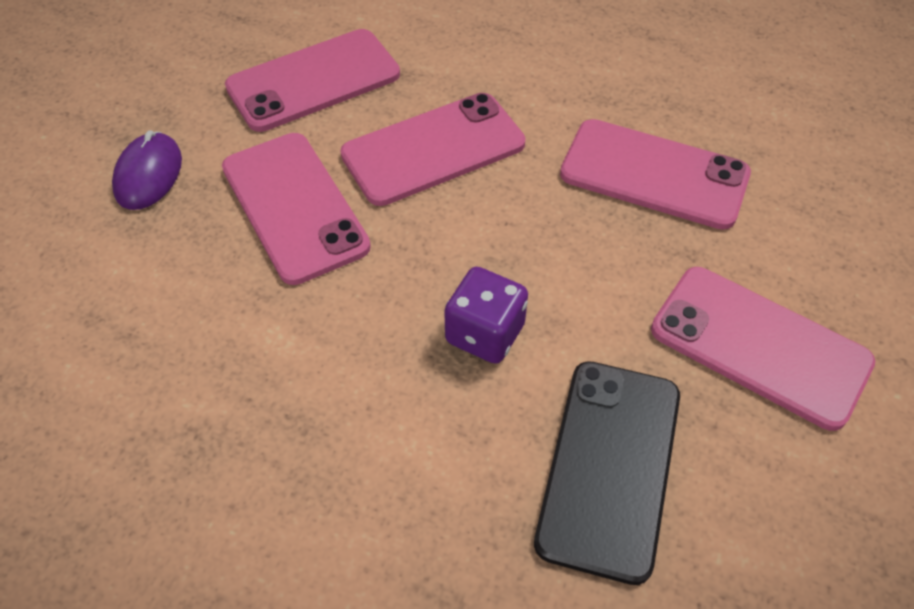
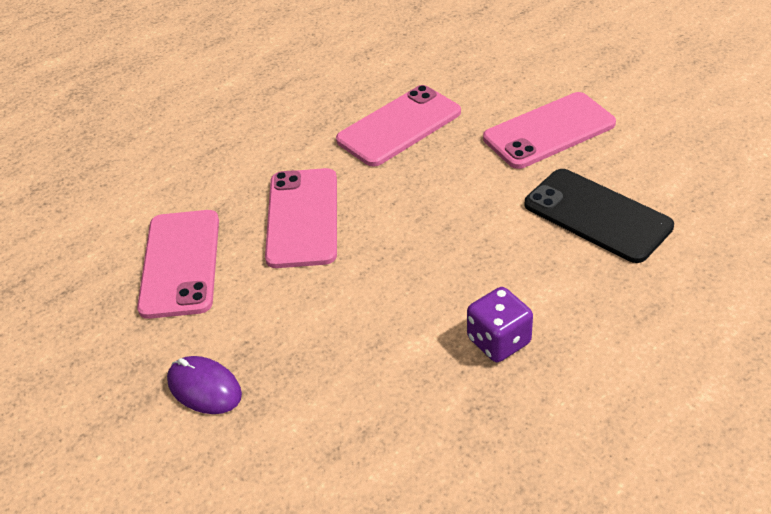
camera: 60 degrees left, 10 degrees down
(294, 207) = (303, 305): pink phone -> none
(485, 333) = (476, 239): purple dice -> purple dice (498, 341)

